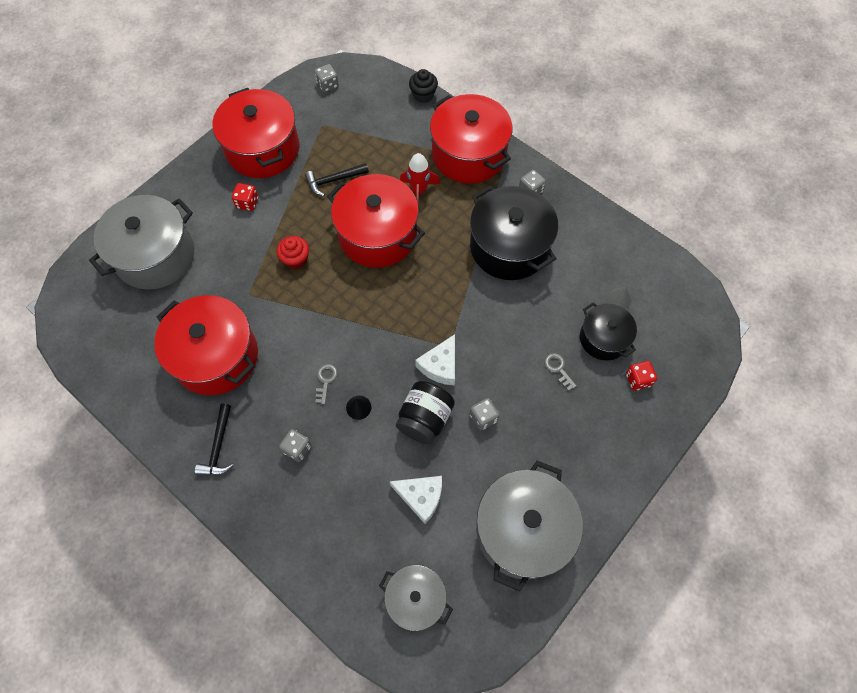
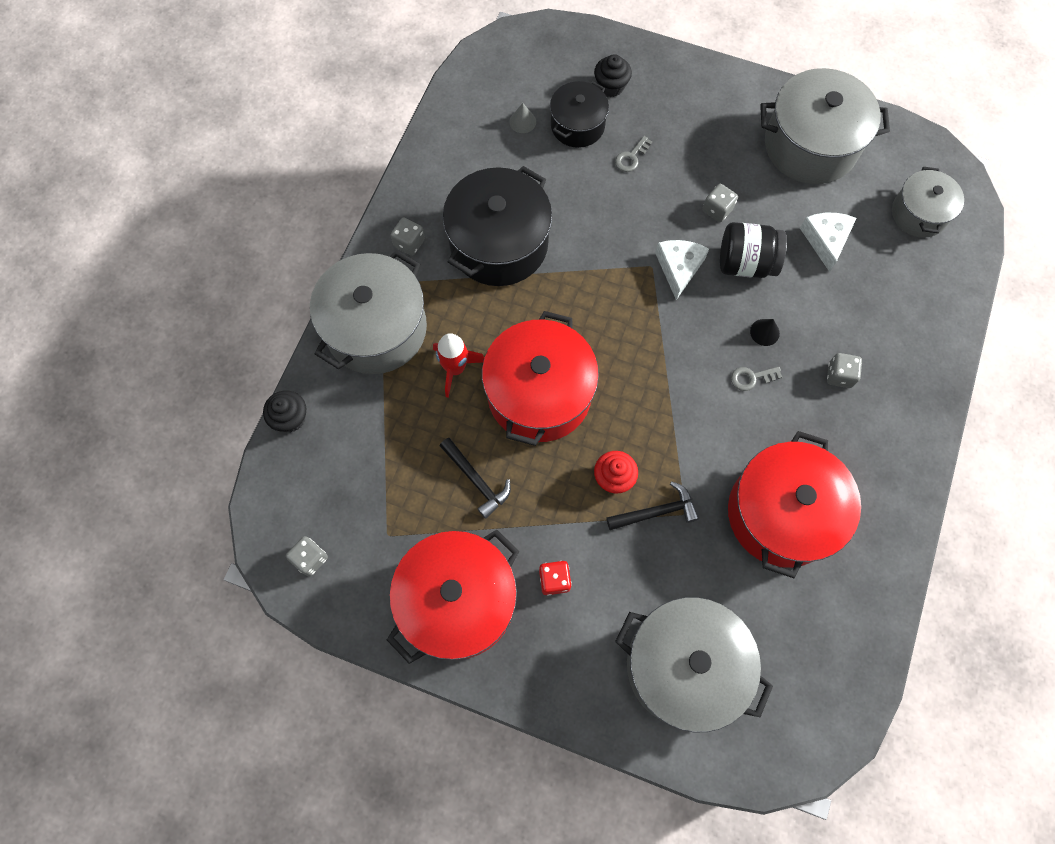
camera: 110 degrees left, 5 degrees up
(218, 446) = (879, 459): black hammer -> black hammer (656, 512)
(440, 365) = (679, 268): white cheese -> white cheese turned 90 degrees counterclockwise
(469, 154) = (376, 328): red pot -> grey pot
(638, 379) = (611, 86): red dice -> black cupcake

